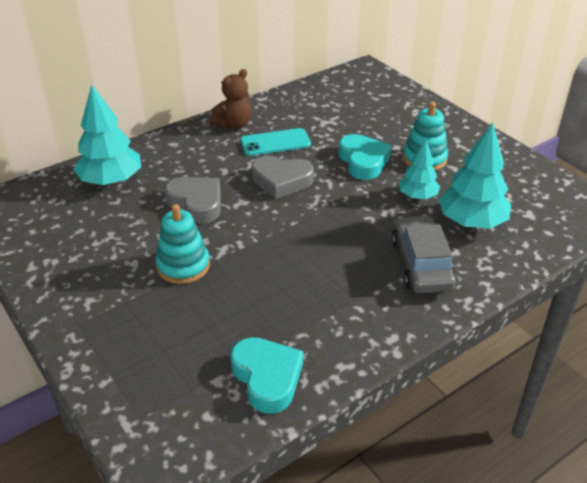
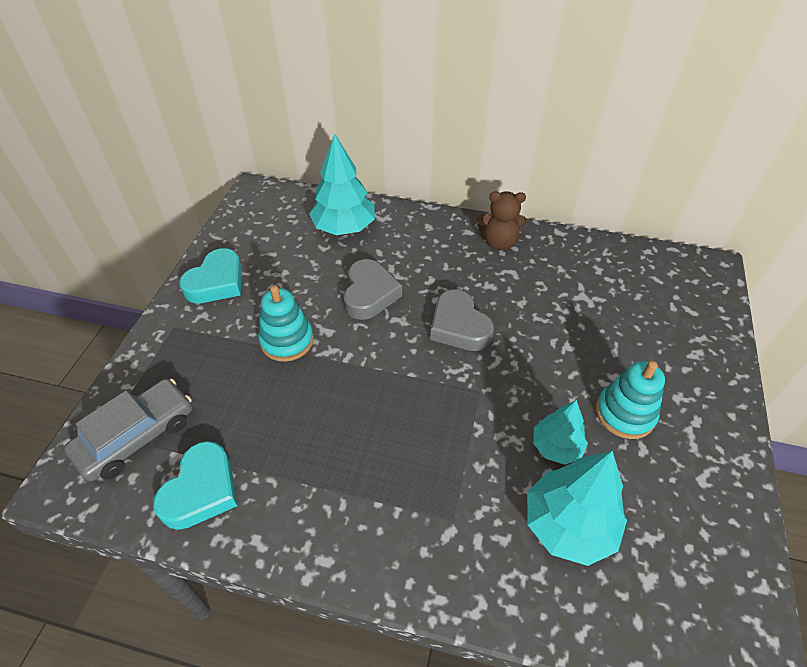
camera: 50 degrees right, 10 degrees up
(275, 143) = (507, 285): turquoise phone -> none
(363, 161) = (558, 365): turquoise heart -> turquoise heart (216, 282)
(421, 264) = (453, 518): grey car -> grey car (137, 436)

